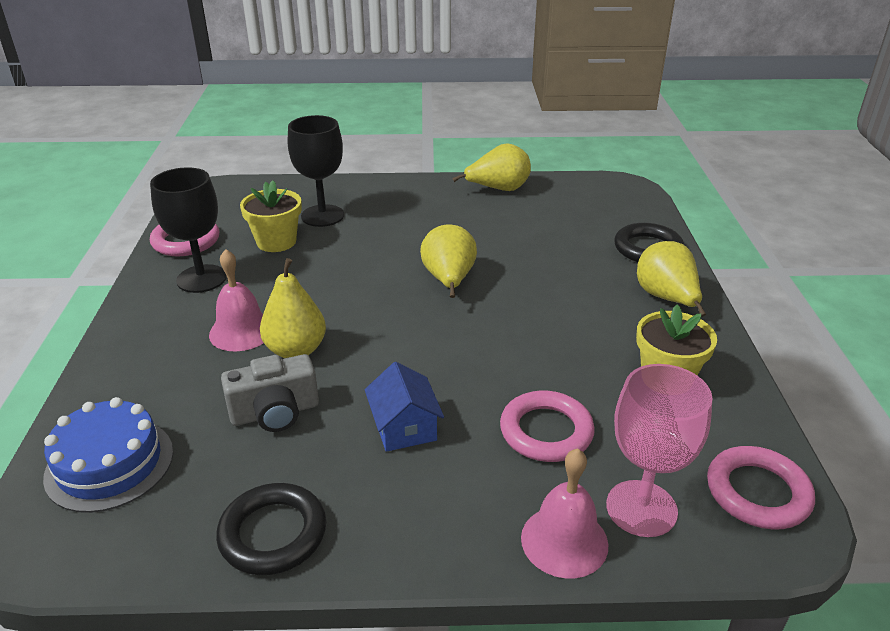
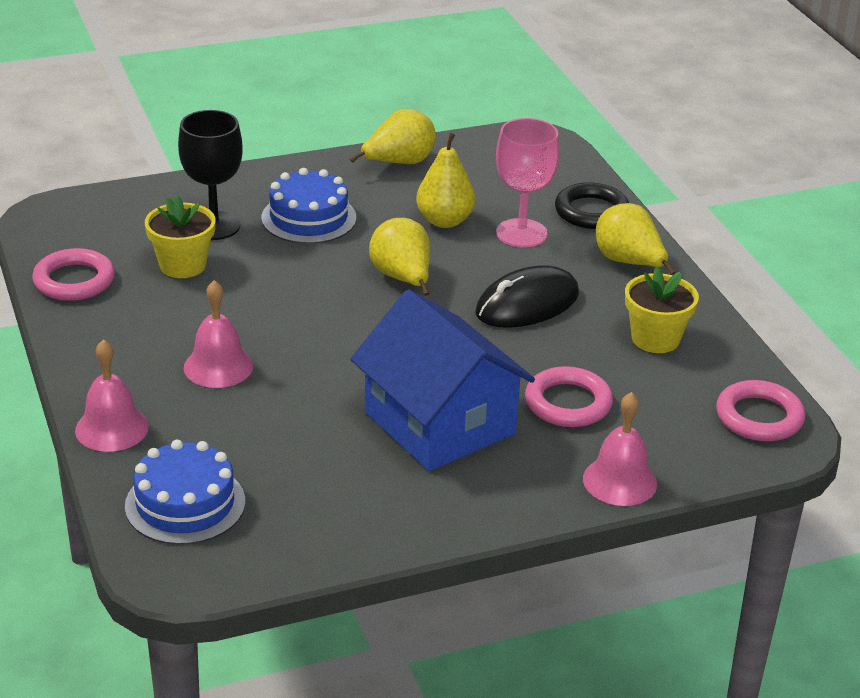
camera: 20 degrees left, 0 degrees up
(110, 371) = (112, 428): none -> pink bell
(201, 279) = (129, 320): black goblet -> none
(273, 533) = (377, 524): black ring -> none
(275, 412) = (310, 433): grey camera -> none
(296, 350) = (289, 375): yellow pear -> yellow pear (444, 221)
(400, 220) = (309, 218): none -> blue cake
(404, 427) = (439, 423): blue house -> blue house, size x2.12
(551, 321) = (527, 304): none -> black mouse
(641, 508) = (671, 446): pink goblet -> pink goblet (521, 233)

